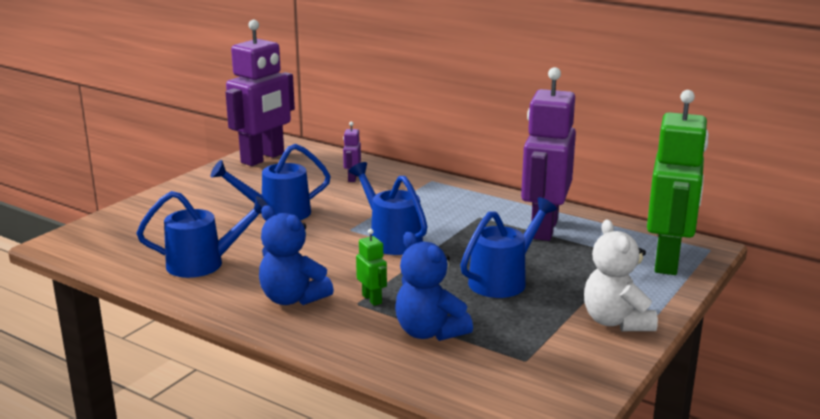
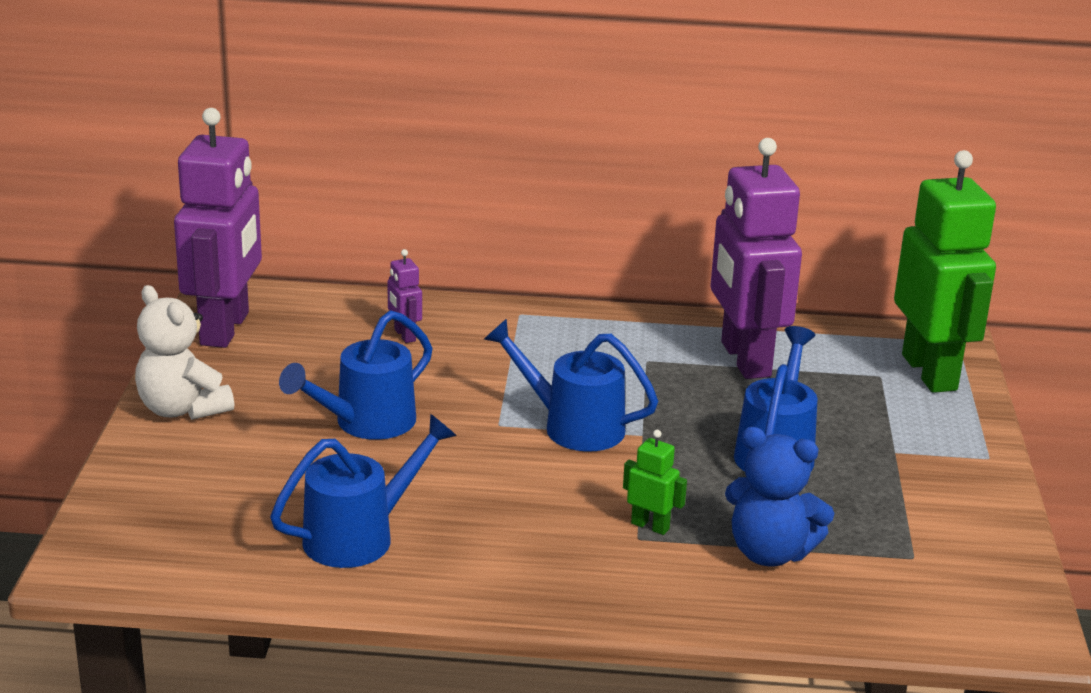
camera: 30 degrees left, 5 degrees up
(292, 298) = (548, 555): blue teddy bear -> none
(616, 322) = (956, 475): white teddy bear -> white teddy bear (182, 409)

